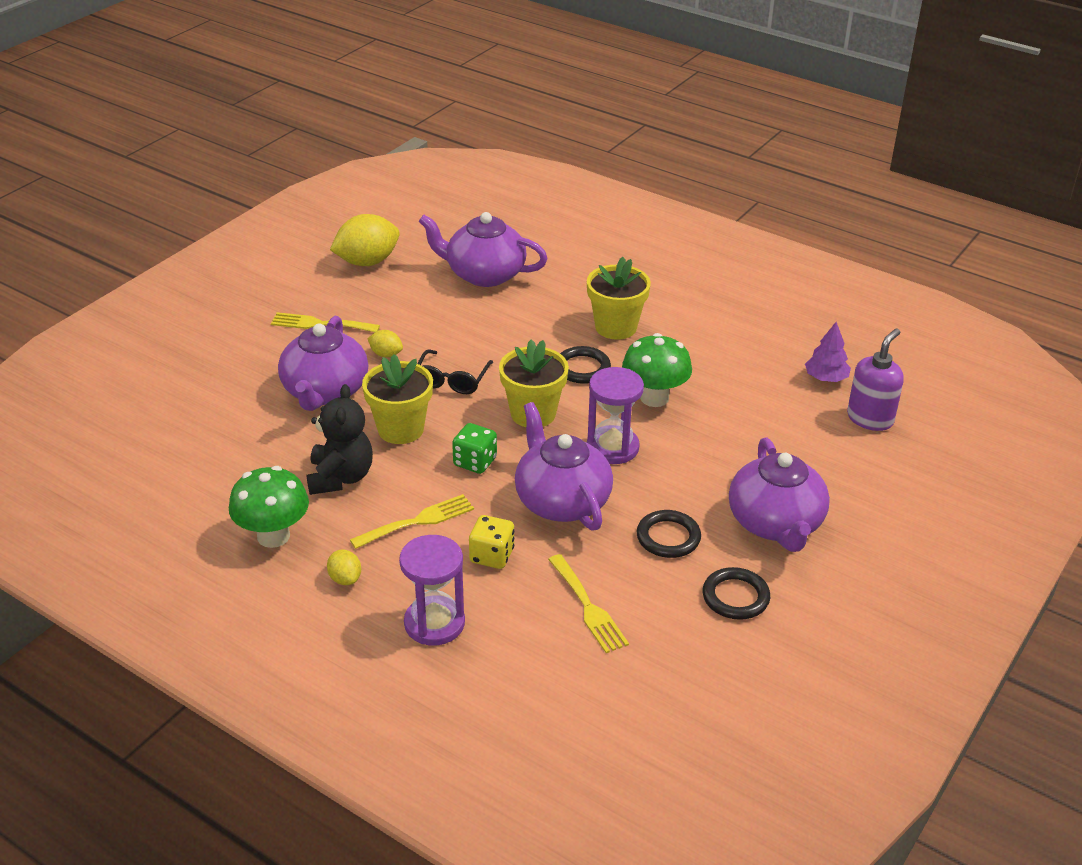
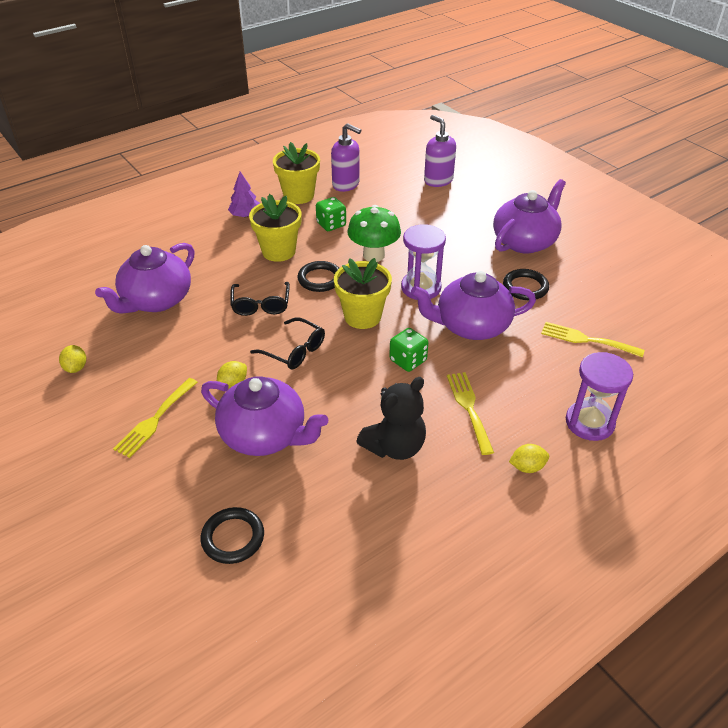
camera: 70 degrees left, 5 degrees up
(273, 536) = (458, 508): green mushroom -> none
(340, 477) = (394, 446): black teddy bear -> black teddy bear turned 120 degrees clockwise
(367, 262) = (76, 368): yellow lemon -> yellow lemon, size x0.49
(400, 429) = (345, 395): yellow flower pot -> yellow flower pot (298, 195)
(492, 556) = (521, 375): yellow dice -> none
(514, 339) = (261, 305): none -> black glasses
(588, 607) = (586, 340): yellow fork -> yellow fork turned 150 degrees counterclockwise
(696, 352) = (331, 224): none -> green dice
(735, 597) = (589, 275): black ring -> black ring (233, 538)
(775, 524) = (525, 241): purple teapot -> purple teapot turned 60 degrees counterclockwise
(794, 343) = (346, 184): none -> purple soap dispenser
(826, 378) = (389, 184): purple tree -> purple tree (245, 215)

